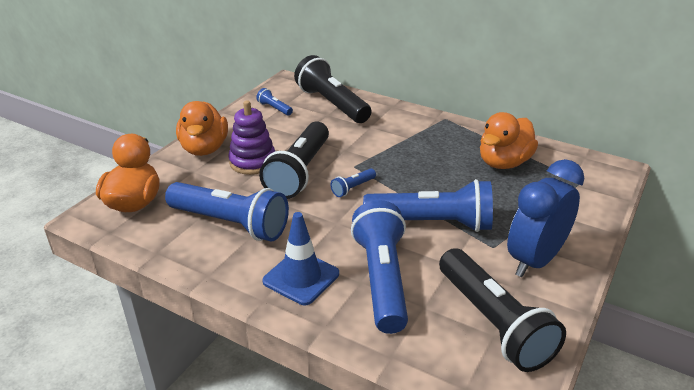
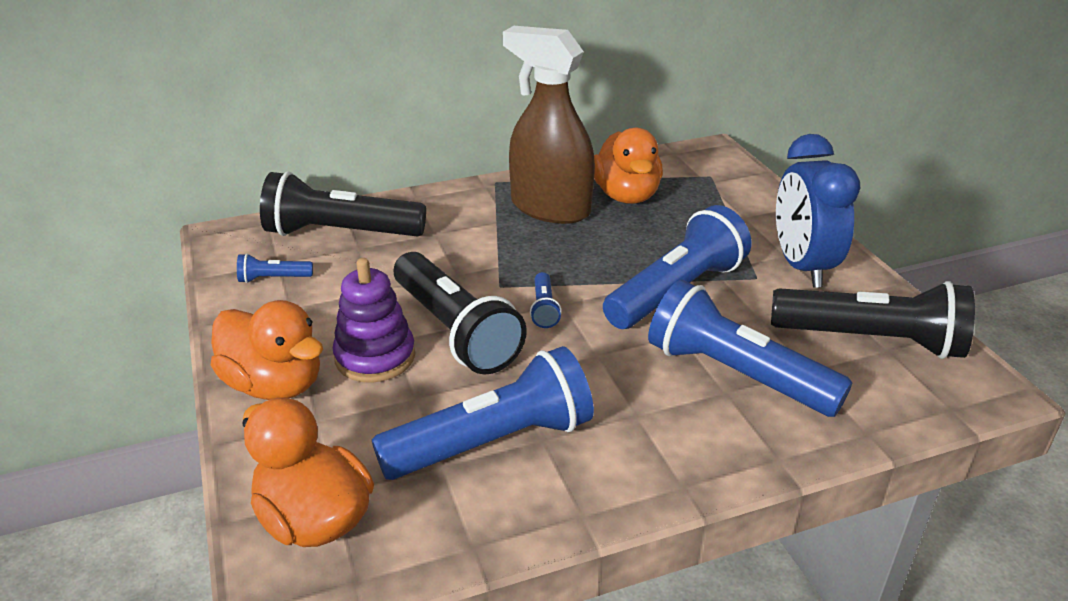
camera: 50 degrees left, 0 degrees up
(301, 277) = (672, 433): blue traffic cone -> none
(448, 146) = (550, 208): none -> brown spray bottle

